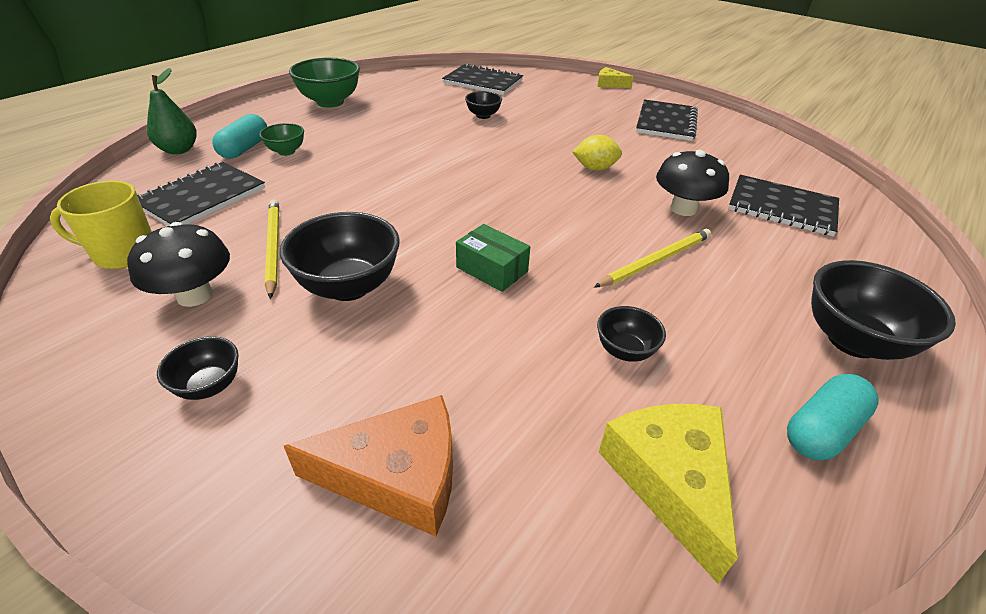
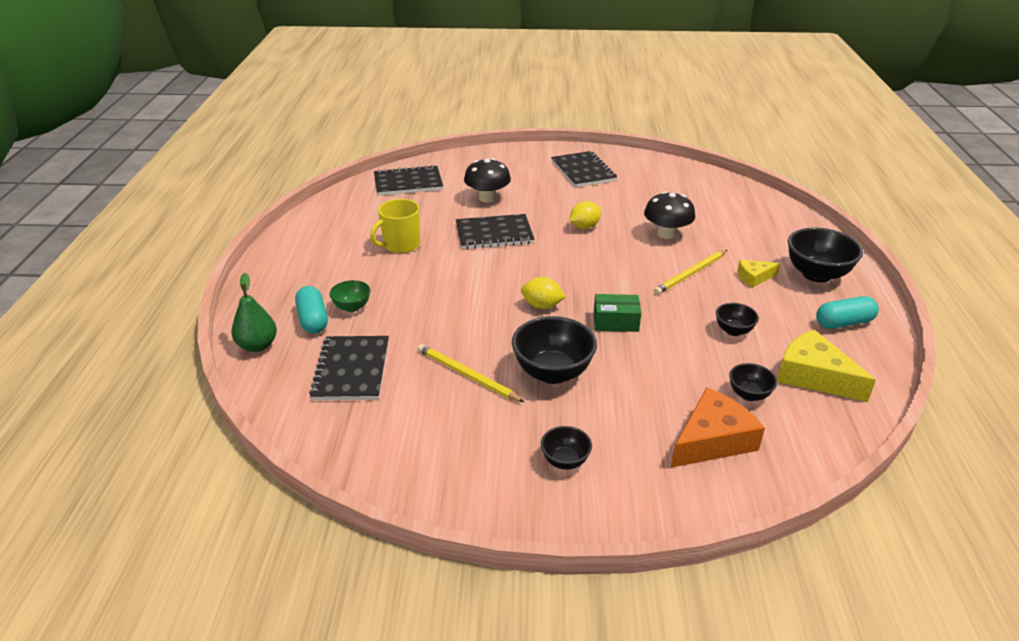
camera: 35 degrees left, 5 degrees down
(124, 253) = (371, 431): yellow mug -> yellow mug (401, 245)
(195, 295) = (469, 427): black mushroom -> black mushroom (487, 198)
(330, 102) = (311, 250): green bowl -> none
(440, 219) = (542, 306): none -> yellow lemon
(483, 116) = (454, 214): black bowl -> black bowl (749, 394)
(609, 84) = (505, 150): yellow cheese -> yellow cheese (754, 277)
(656, 260) = (690, 274): yellow pencil -> yellow pencil turned 150 degrees counterclockwise
(782, 207) = (713, 210): black notebook -> black notebook (494, 234)
(822, 430) = (843, 323): turquoise capsule -> turquoise capsule turned 60 degrees clockwise

